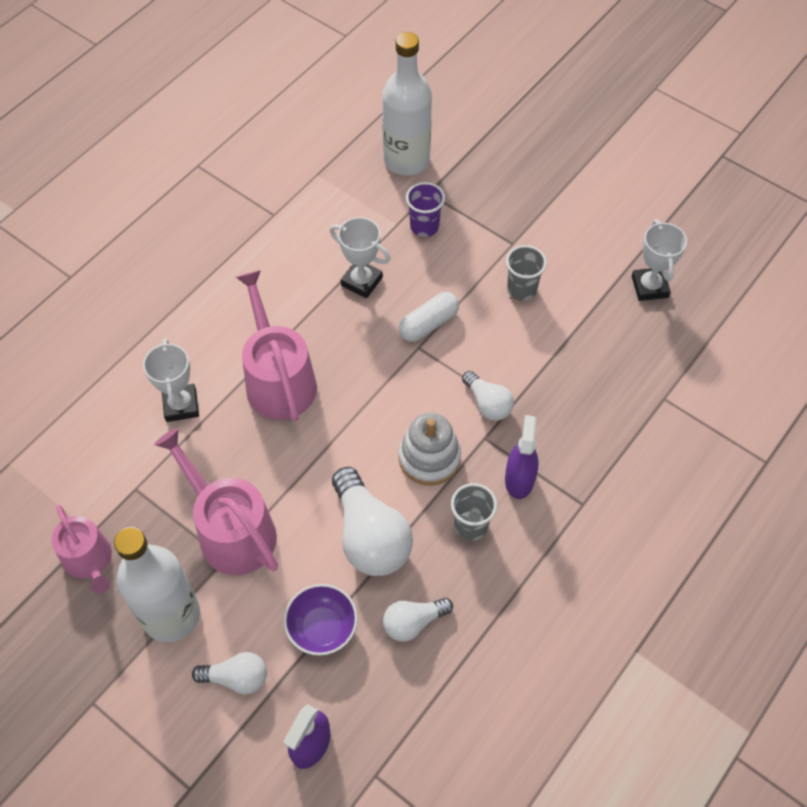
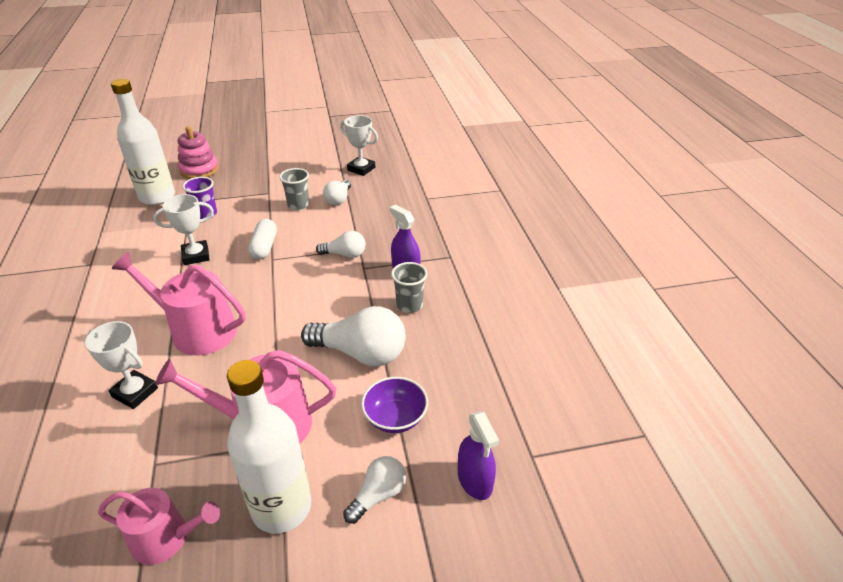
camera: 50 degrees left, 20 degrees down
(413, 622) = (442, 368): white light bulb -> white light bulb (338, 199)
(429, 458) = (345, 296): white stacking toy -> none
(483, 146) = (199, 170): none -> pink stacking toy

